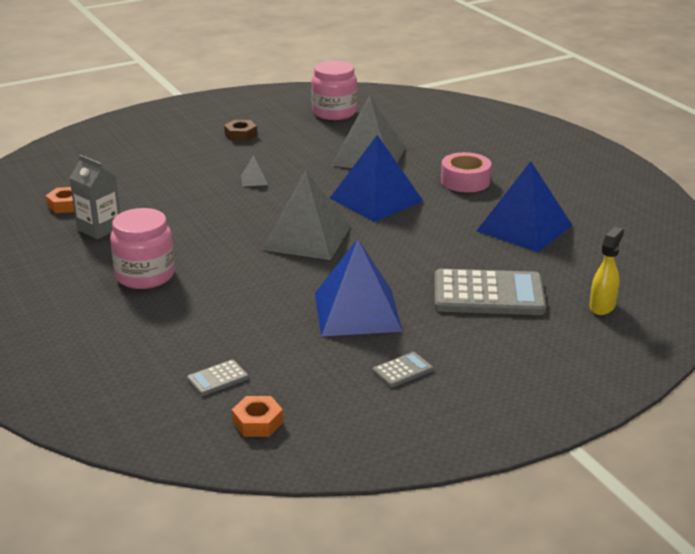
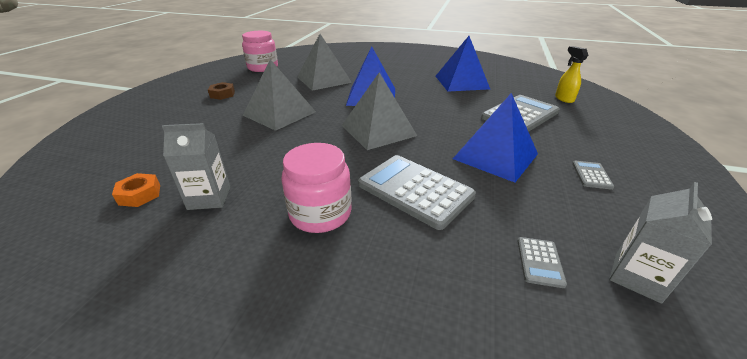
camera: 45 degrees left, 5 degrees up
(233, 297) = (415, 190): none -> grey calculator
(254, 179) = (279, 113): grey pyramid -> grey pyramid, size x2.47
(257, 422) = (637, 277): orange nut -> grey carton
(465, 181) = (393, 74): pink tape -> none

